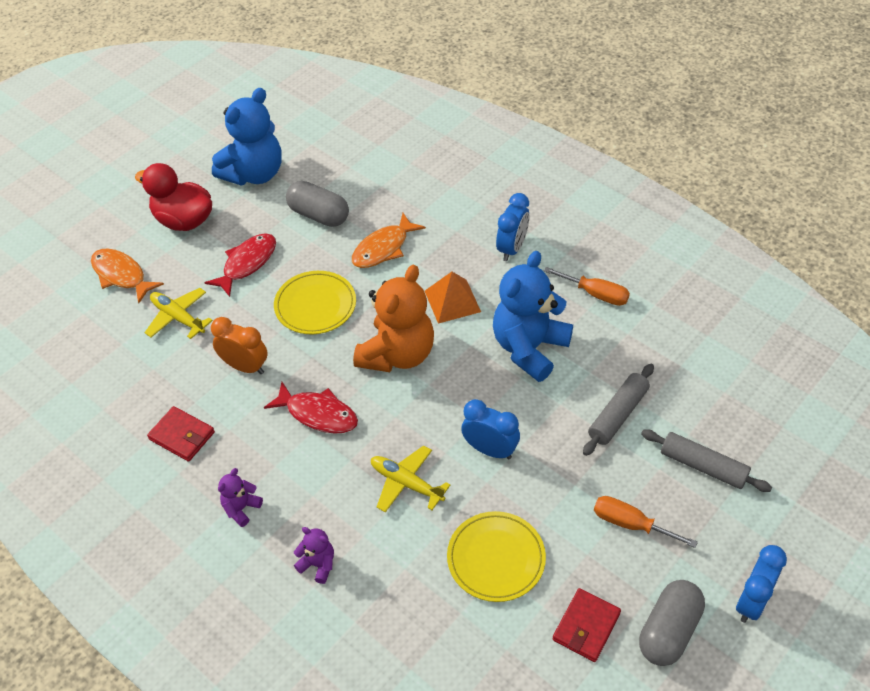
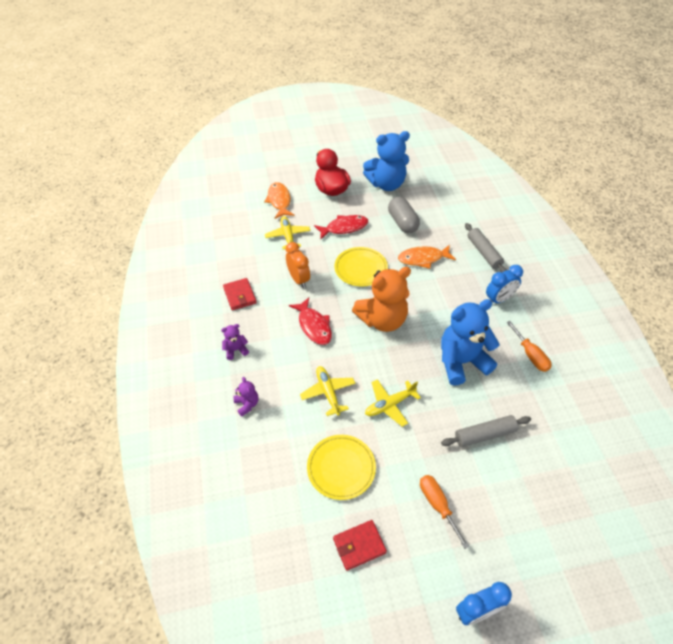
camera: 35 degrees right, 0 degrees up
(452, 301) = (438, 309): orange pyramid -> none
(490, 450) = (389, 405): blue clock -> yellow plane
(669, 631) = (407, 587): grey capsule -> none
(703, 466) = (515, 503): grey rolling pin -> grey rolling pin (484, 253)

